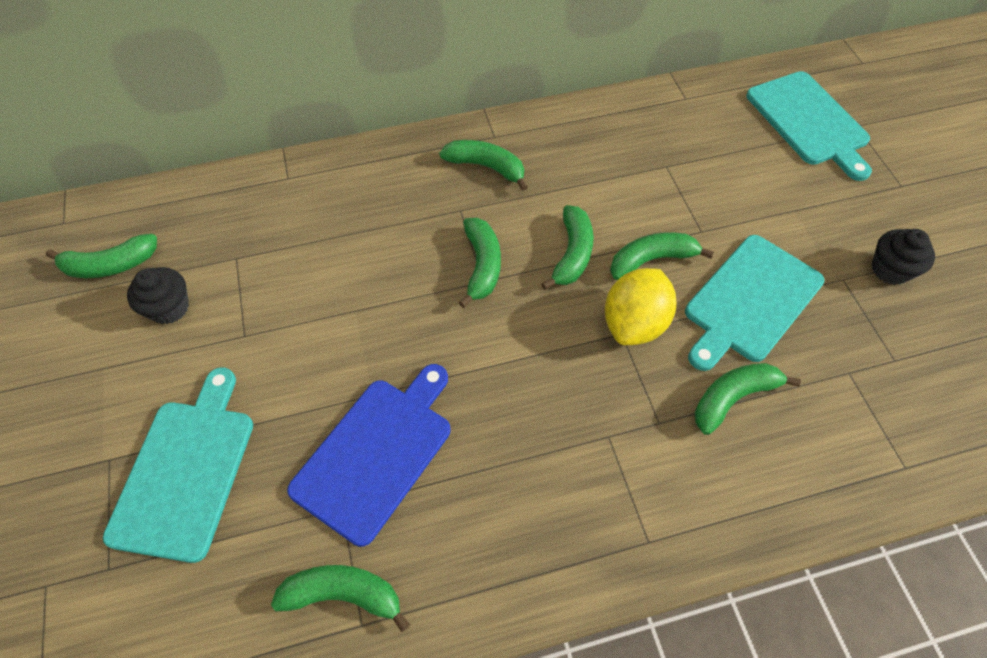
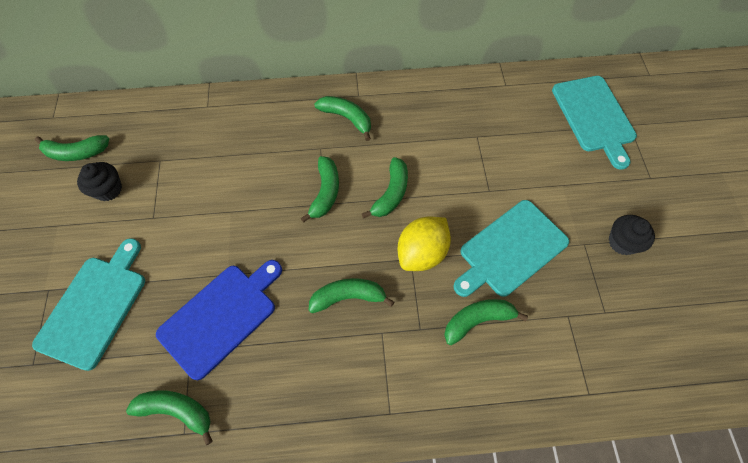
camera: 10 degrees right, 5 degrees up
(651, 260) = (447, 207): green banana -> green banana (348, 297)

